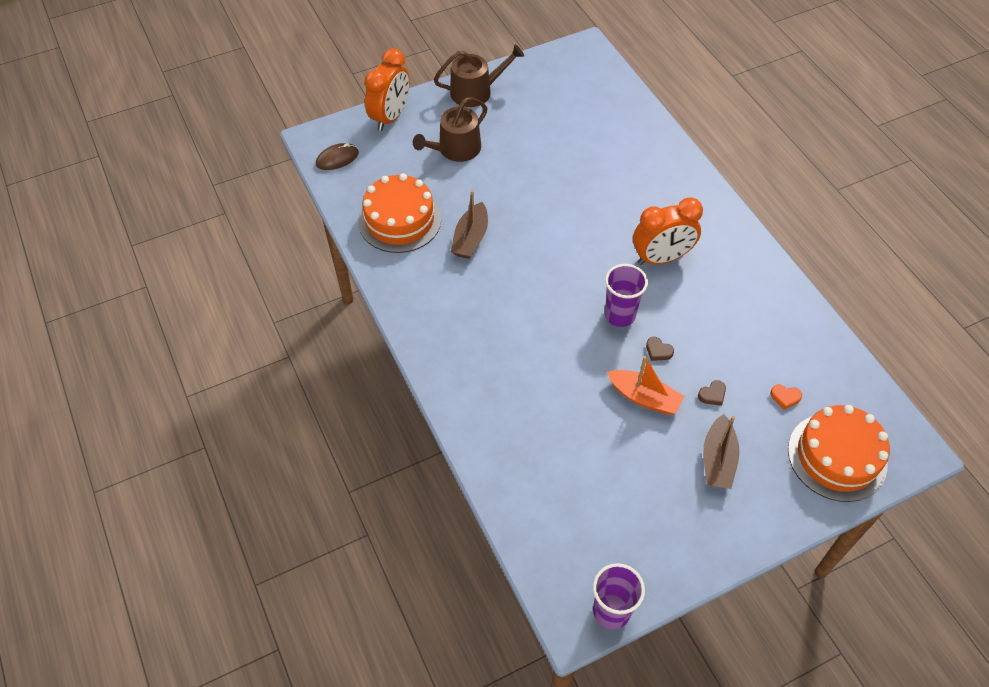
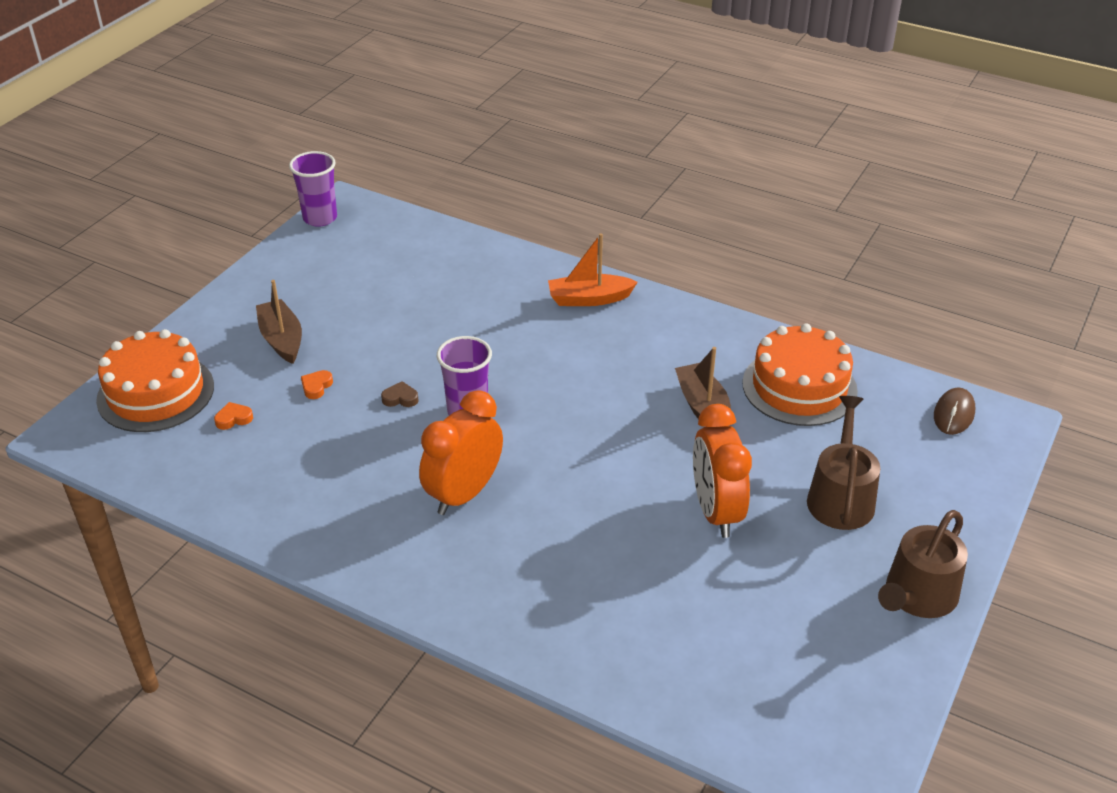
camera: 145 degrees right, 15 degrees down
(390, 117) = (970, 495): orange clock -> orange clock (716, 512)
(644, 397) = (387, 354): orange boat -> orange boat (589, 299)
(712, 395) = (316, 386): brown heart -> orange heart

